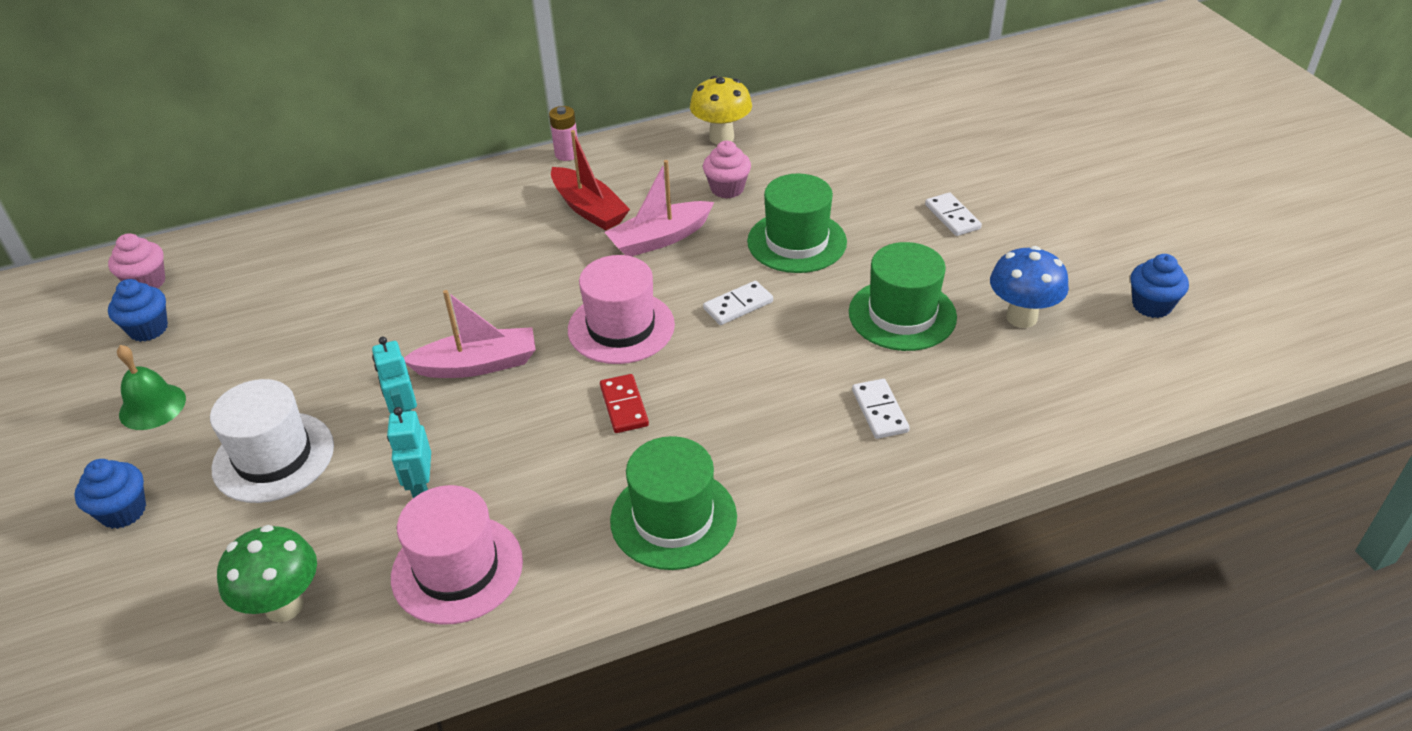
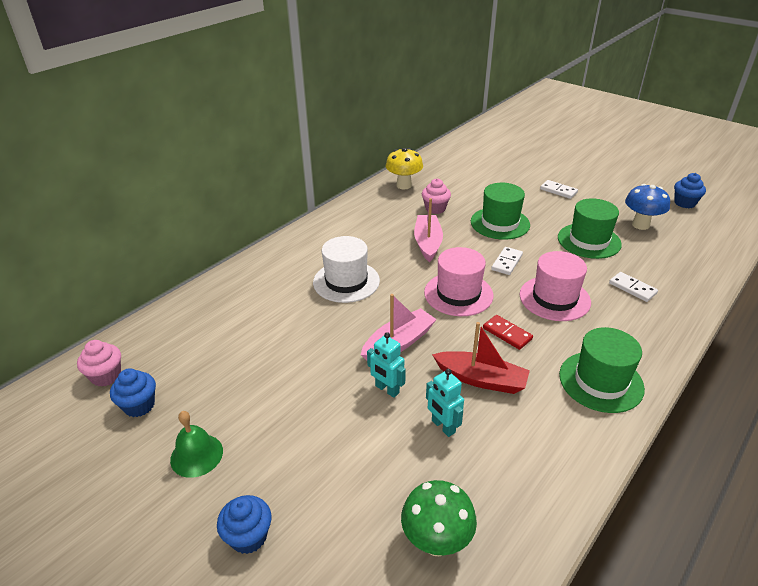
camera: 30 degrees left, 5 degrees down
(273, 457) = (324, 450): white hat -> white hat (346, 281)
(457, 569) = (518, 464): pink hat -> pink hat (554, 298)
(567, 154) = (326, 216): pink battery -> none
(589, 209) = (370, 240): red boat -> red boat (481, 379)
(660, 239) = (427, 243): pink boat -> pink boat turned 150 degrees clockwise

